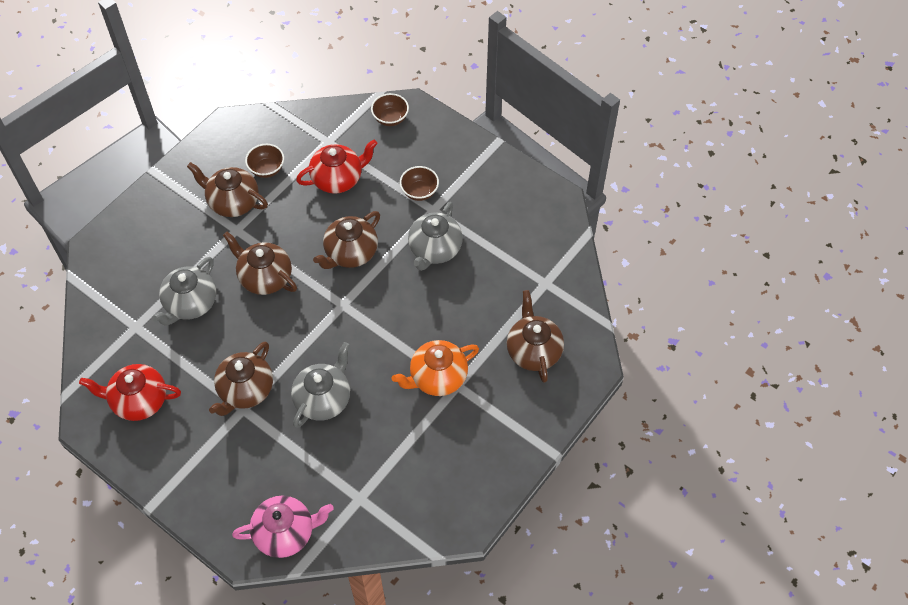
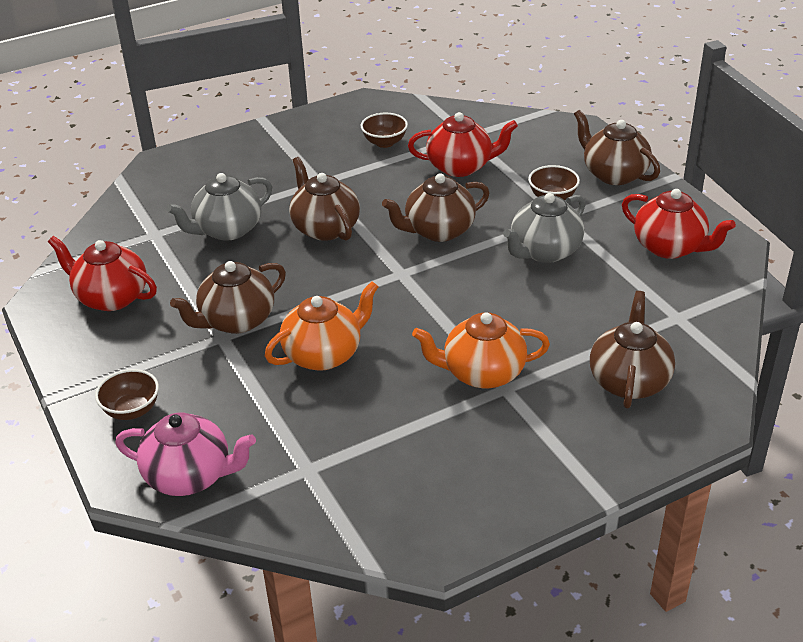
camera: 25 degrees right, 20 degrees down
(233, 202) = (330, 160): brown teapot -> brown teapot (613, 174)
(323, 399) = (324, 354): grey teapot -> orange teapot
(390, 118) = (550, 132): brown bowl -> brown bowl (132, 410)
(519, 217) = (670, 247): none -> red teapot

